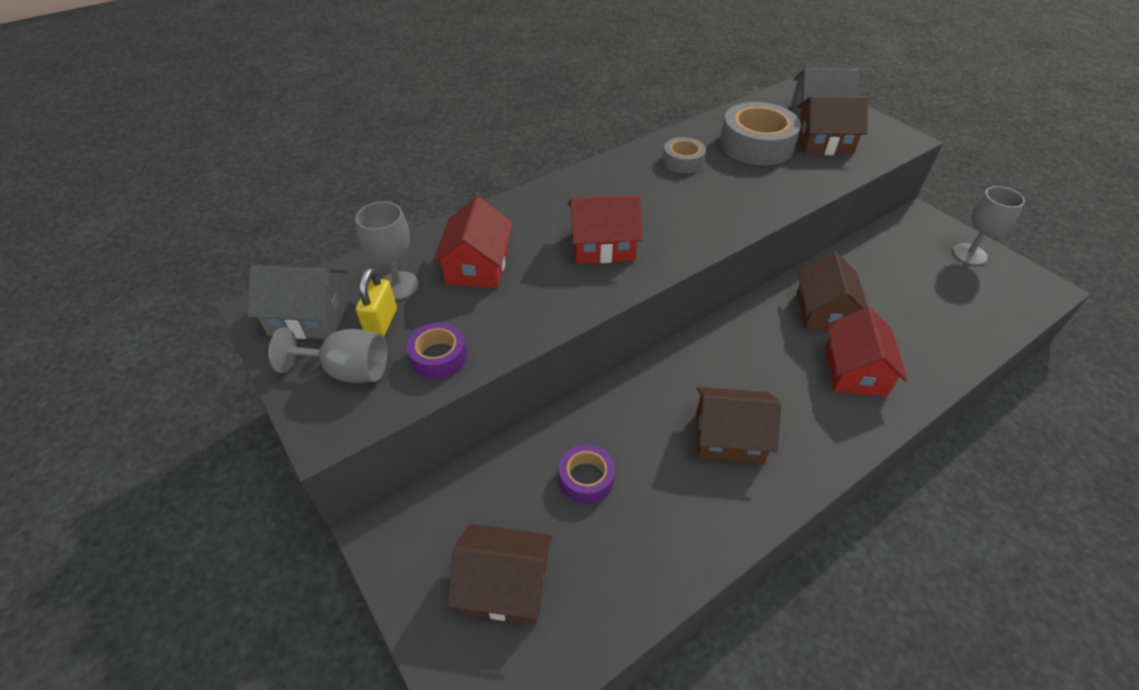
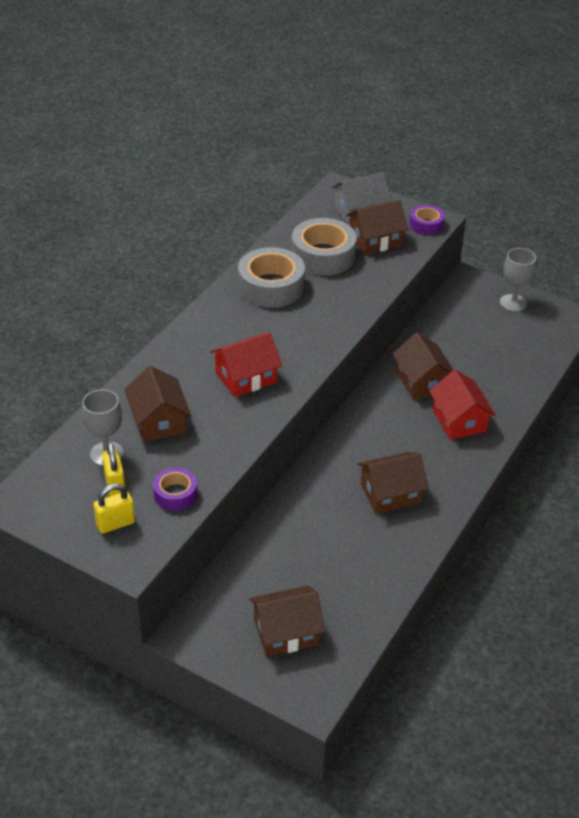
camera: 25 degrees left, 5 degrees down
(310, 317) = (55, 497): grey house -> none
(348, 371) = (115, 524): grey goblet -> yellow padlock
(477, 266) = (159, 421): red house -> brown house
(586, 478) = (305, 552): purple tape -> purple tape (426, 225)
(683, 161) = (271, 286): grey tape -> grey tape, size x1.83

